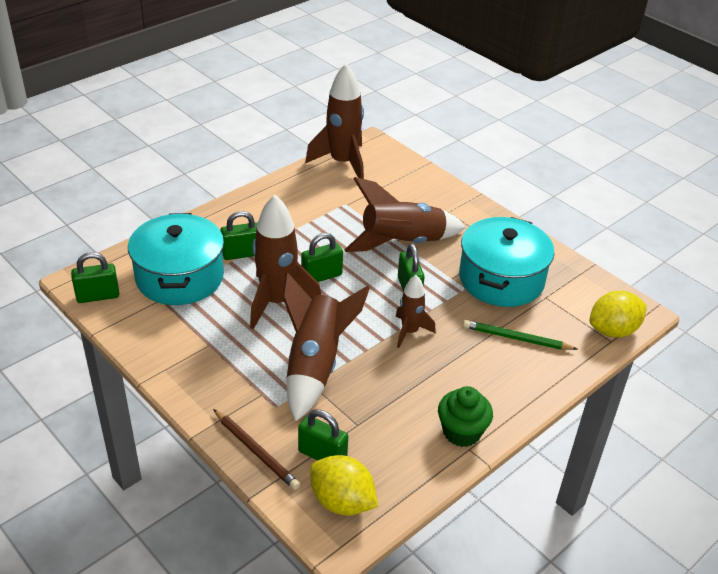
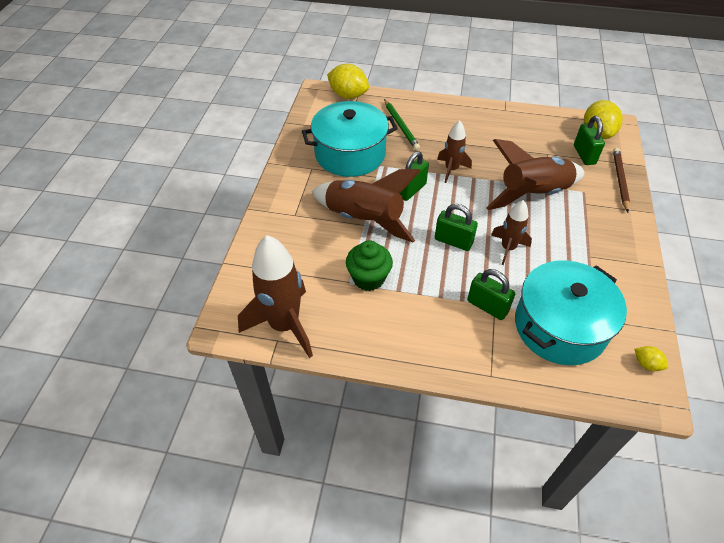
camera: 125 degrees left, 10 degrees up
(98, 296) = (646, 364): green padlock -> yellow lemon
(277, 301) = (508, 248): brown rocket -> brown rocket, size x0.56
(461, 432) = (498, 116): green cupcake -> green cupcake (368, 278)

